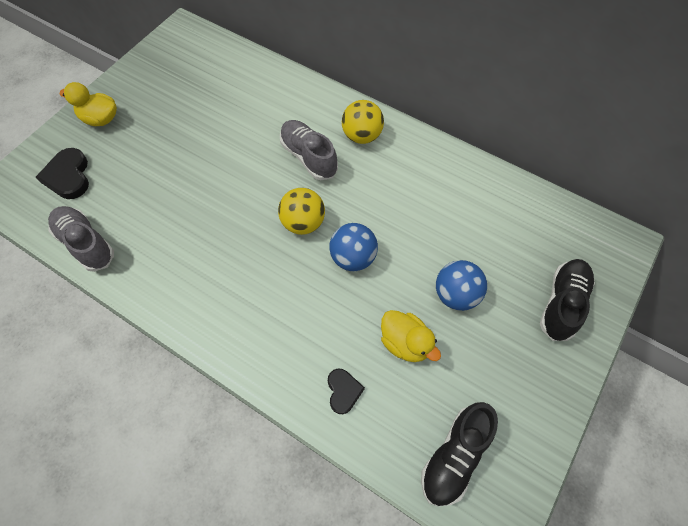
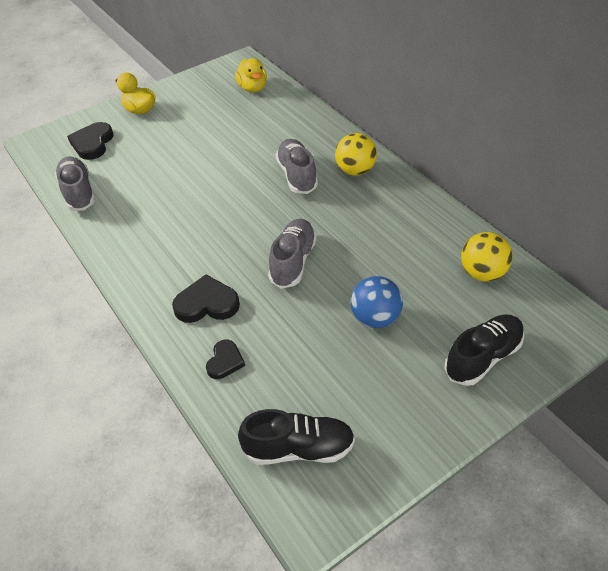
camera: 25 degrees right, 15 degrees down
(293, 333) = (207, 304): none -> black heart
(303, 223) = (263, 223): yellow ball -> yellow ball (482, 273)
(353, 258) = (293, 261): blue ball -> grey shoe
(405, 343) = (304, 342): yellow duck -> yellow duck (253, 88)
(454, 456) = (299, 448): black shoe -> black shoe turned 150 degrees counterclockwise

